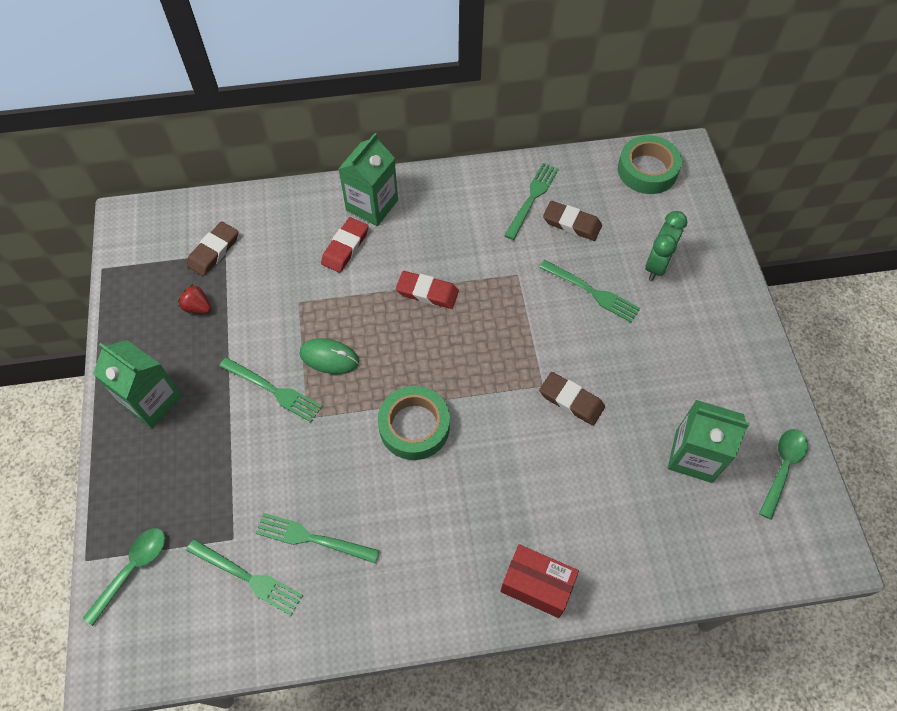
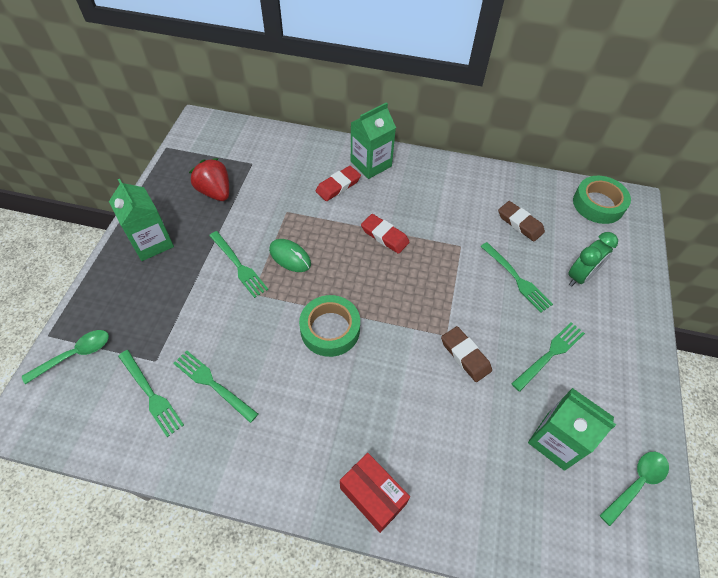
camera: 20 degrees right, 5 degrees down
(197, 307) = (215, 192): red strawberry -> red strawberry, size x1.73
(213, 251) = (245, 159): brown eraser -> none
(532, 198) = (495, 196): green fork -> green fork (550, 354)

